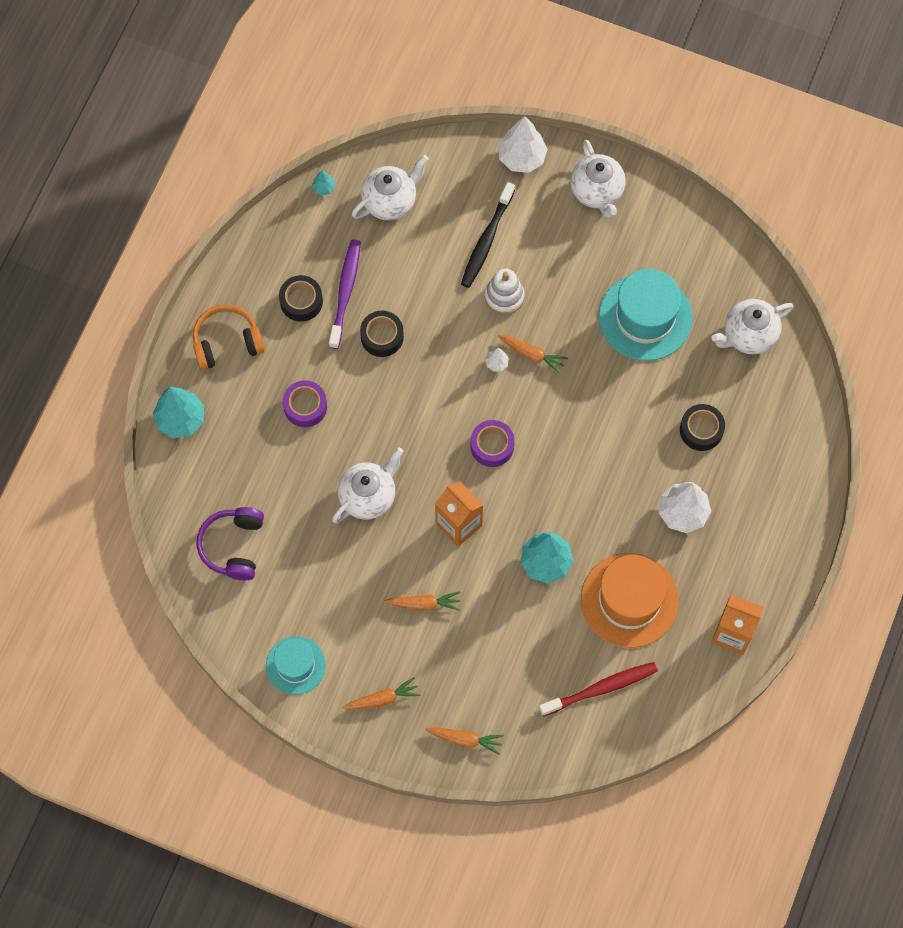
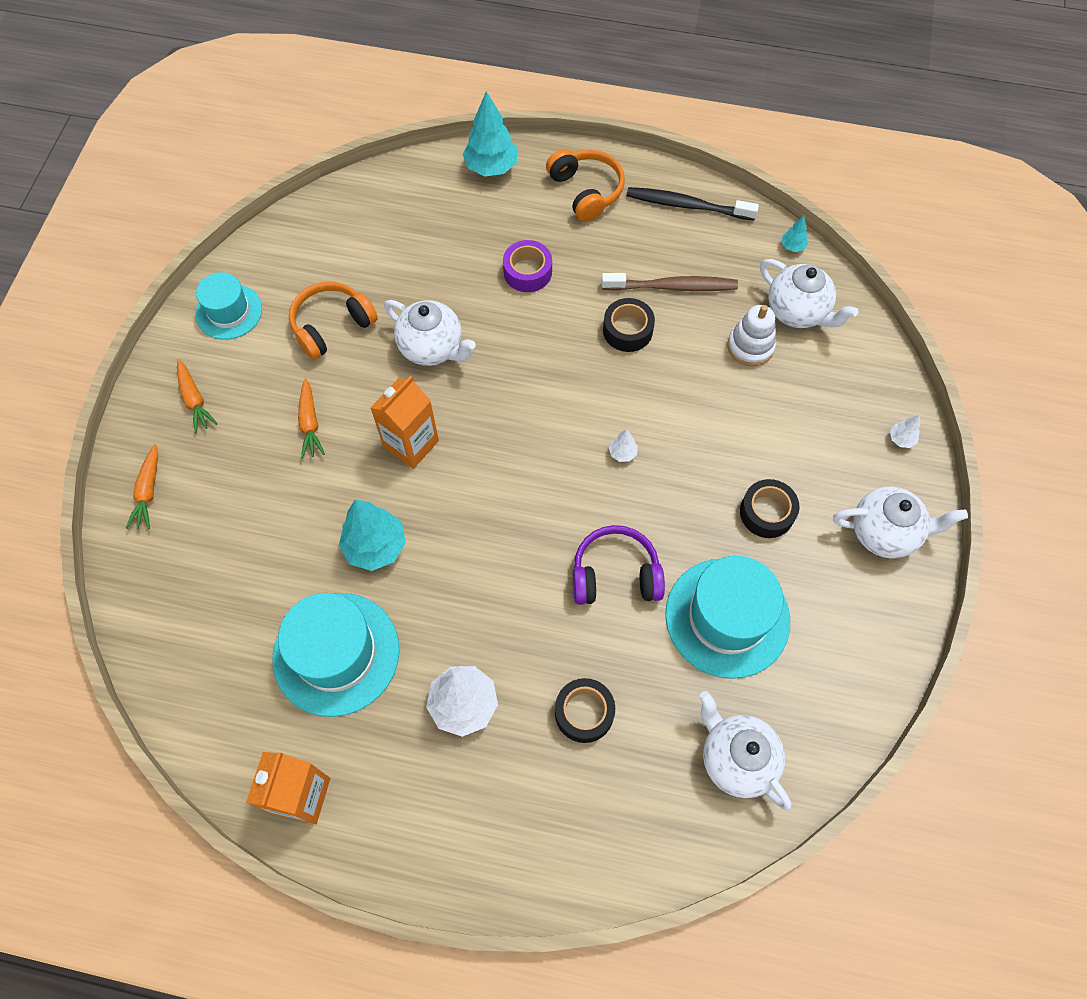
camera: 80 degrees right, 5 degrees down
(233, 546) = (357, 235): purple headphones -> purple headphones (615, 575)
(301, 301) = (650, 248): black tape -> black tape (767, 512)
(329, 577) = (332, 326): none -> orange headphones
(345, 292) = (672, 287): purple toothbrush -> brown toothbrush
(486, 240) = (779, 418): black toothbrush -> black toothbrush (687, 205)
(492, 446) = (515, 464): purple tape -> none
(504, 296) = (711, 448): white stacking toy -> white stacking toy (750, 346)
(521, 158) = (901, 439): white tree -> white tree, size x0.46
(532, 354) = (643, 490): orange carrot -> none
(597, 192) = (884, 533): white teapot -> white teapot turned 150 degrees counterclockwise
(601, 689) = (217, 635): red toothbrush -> none
(629, 600) = (336, 653): orange hat -> turquoise hat

